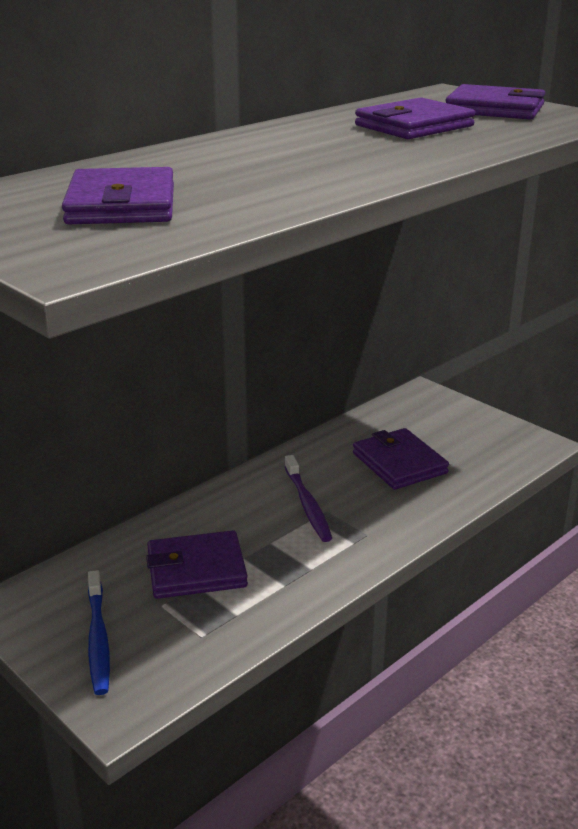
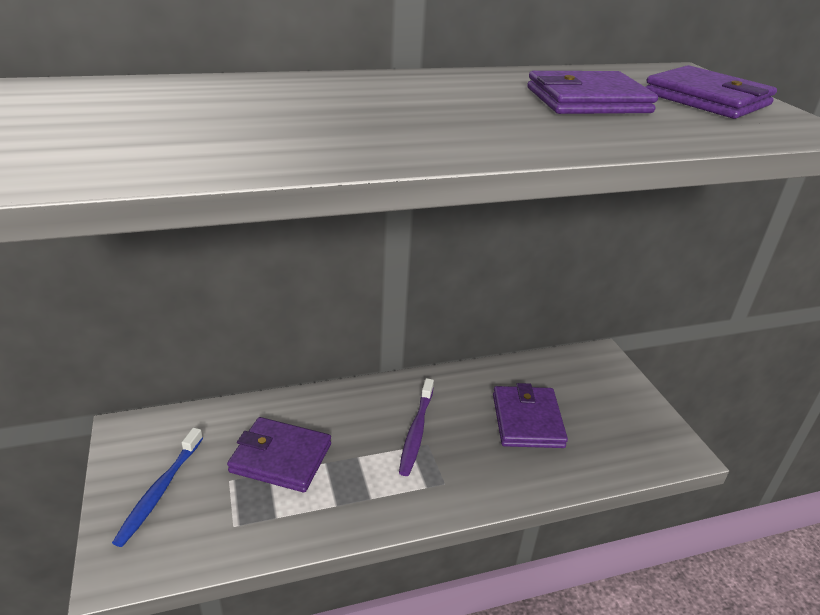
camera: 25 degrees right, 5 degrees up
(121, 205) = (168, 123): purple wallet -> none

